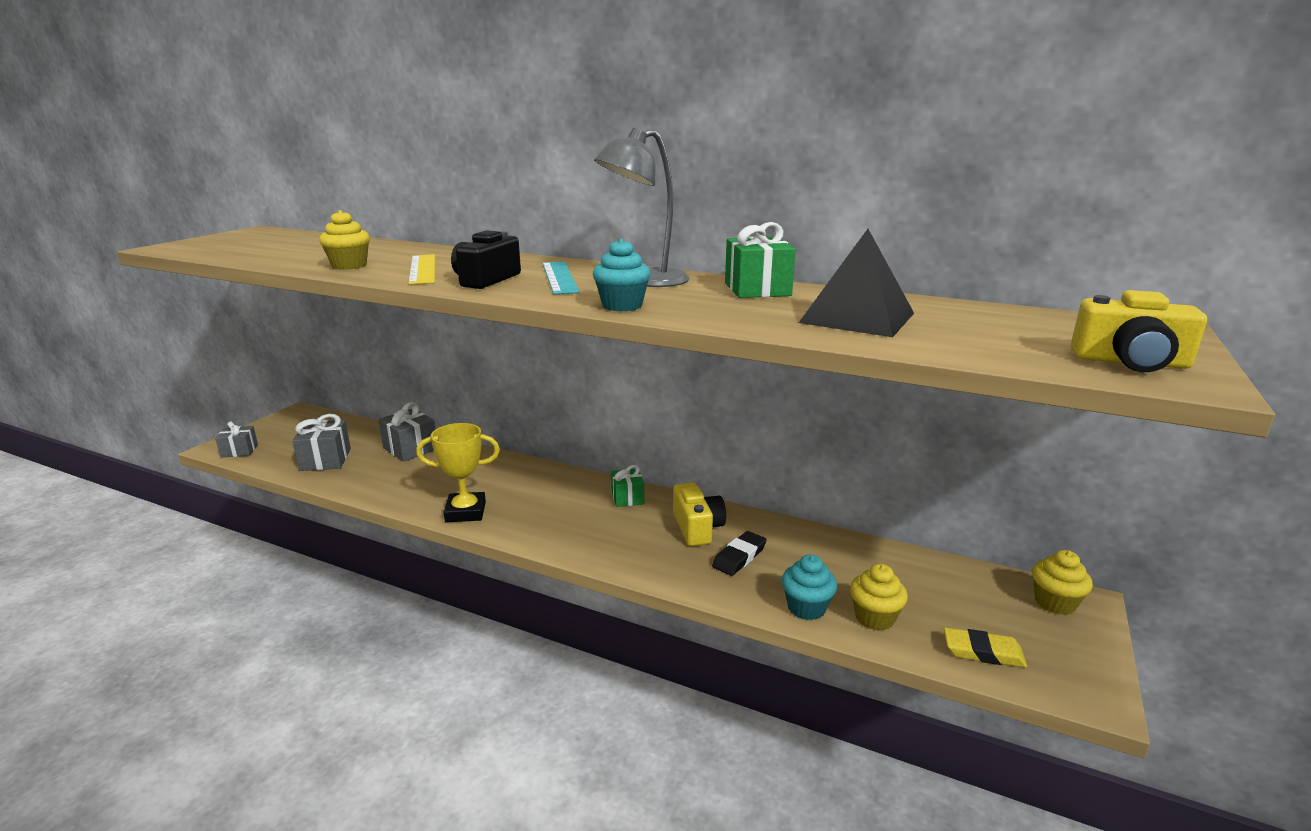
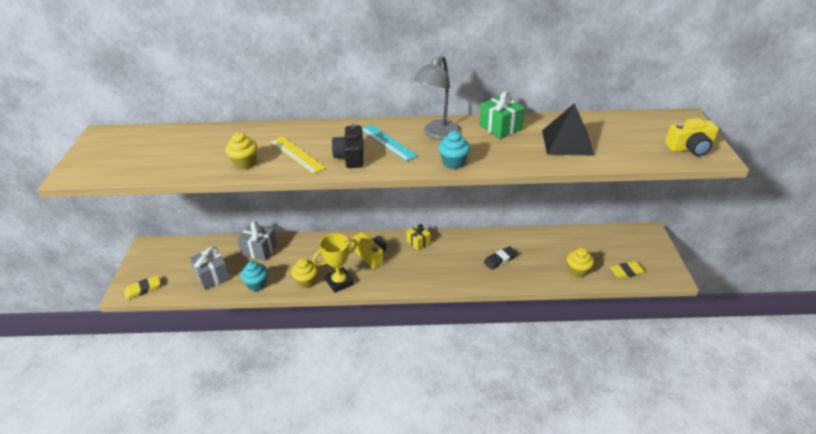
camera: 25 degrees left, 15 degrees up
(239, 451) = (143, 289): grey gift -> yellow eraser
(627, 498) = (418, 242): green gift -> yellow gift
(697, 528) = (468, 249): yellow camera -> yellow camera (371, 256)
(739, 557) = (500, 259): black eraser -> black eraser turned 45 degrees clockwise
(806, 608) = (547, 276): turquoise cupcake -> turquoise cupcake (257, 284)
(1054, 603) = (640, 236): yellow cupcake -> yellow cupcake (306, 281)

